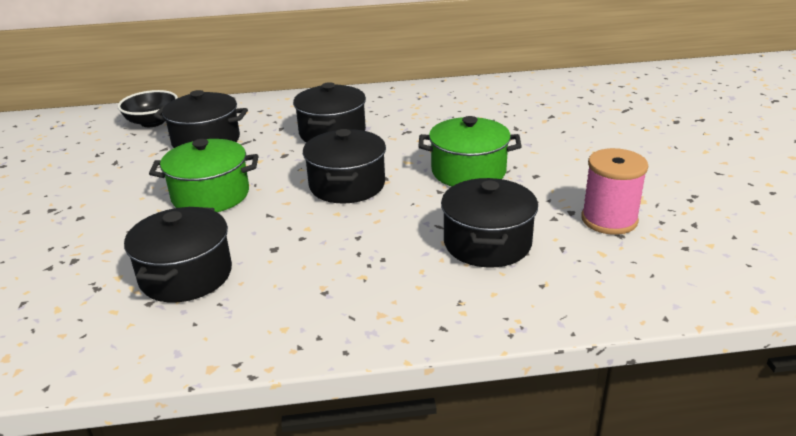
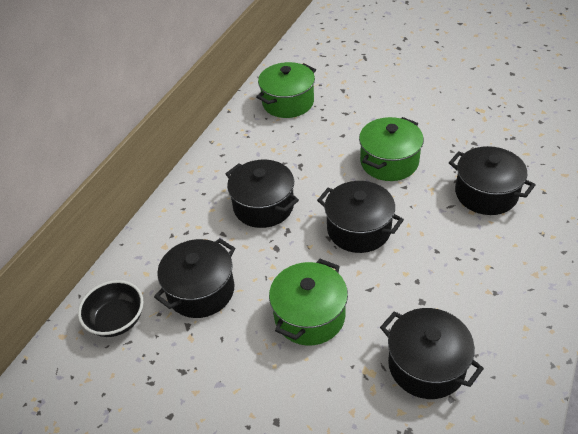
camera: 55 degrees left, 15 degrees up
(491, 98) = (288, 102): none -> green pot
(609, 220) = (494, 133): pink spool -> none

